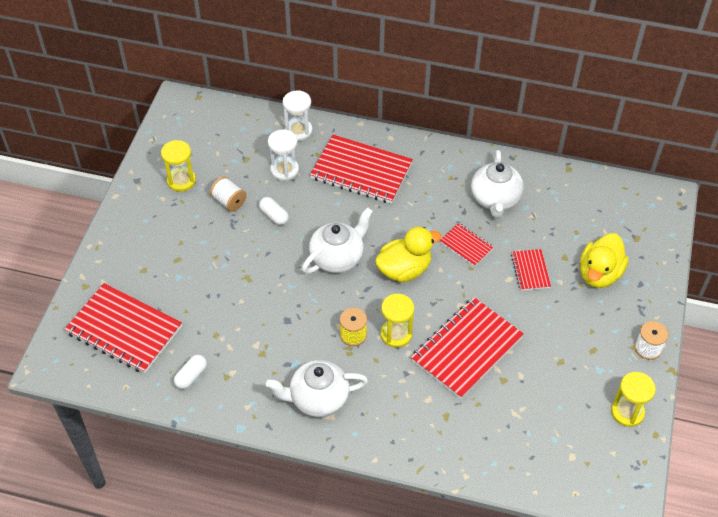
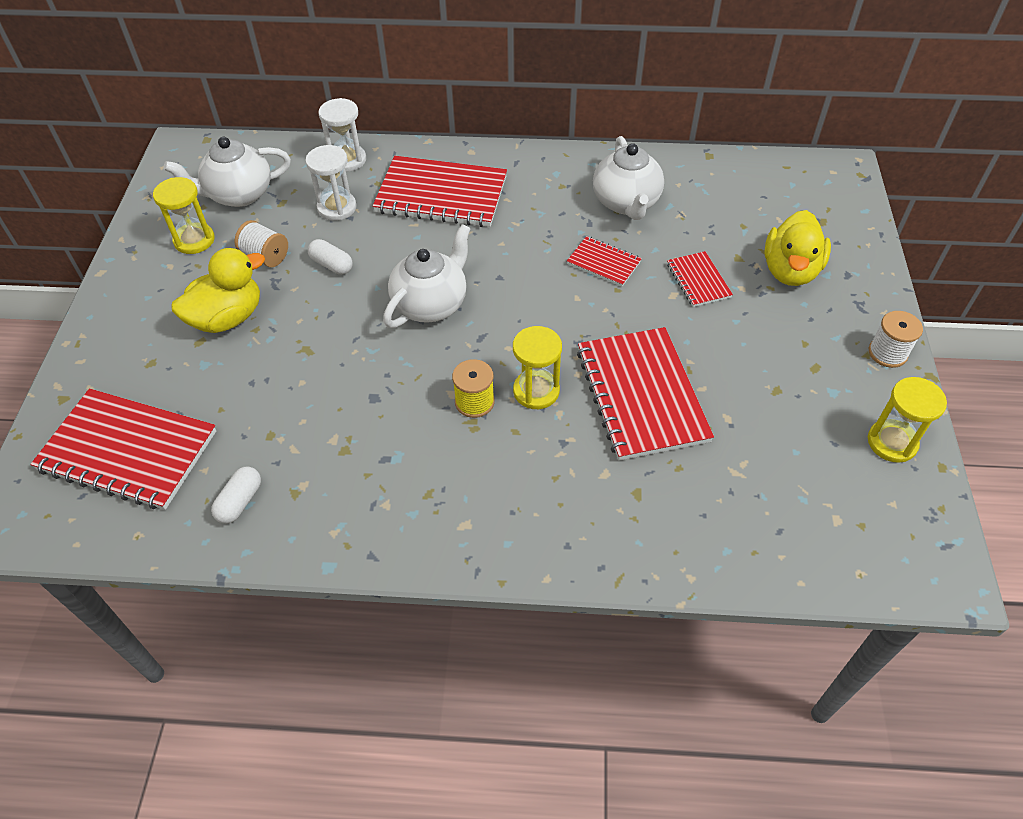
camera: 10 degrees left, 0 degrees up
(318, 399) = (441, 501): white teapot -> white teapot (239, 194)
(404, 269) = (527, 305): yellow duck -> yellow duck (227, 318)
(467, 349) = (641, 395): red notebook -> red notebook turned 45 degrees counterclockwise

